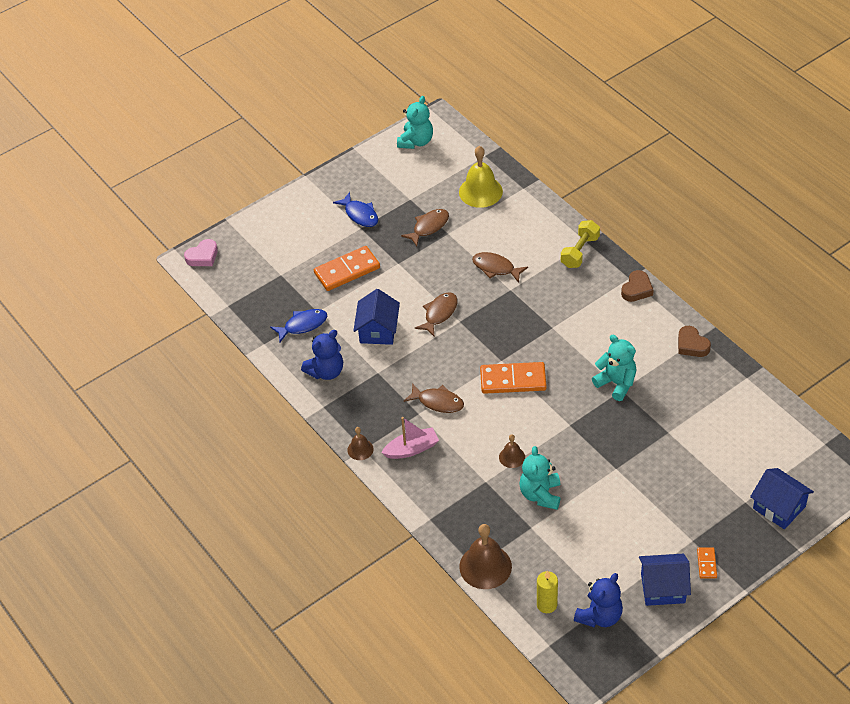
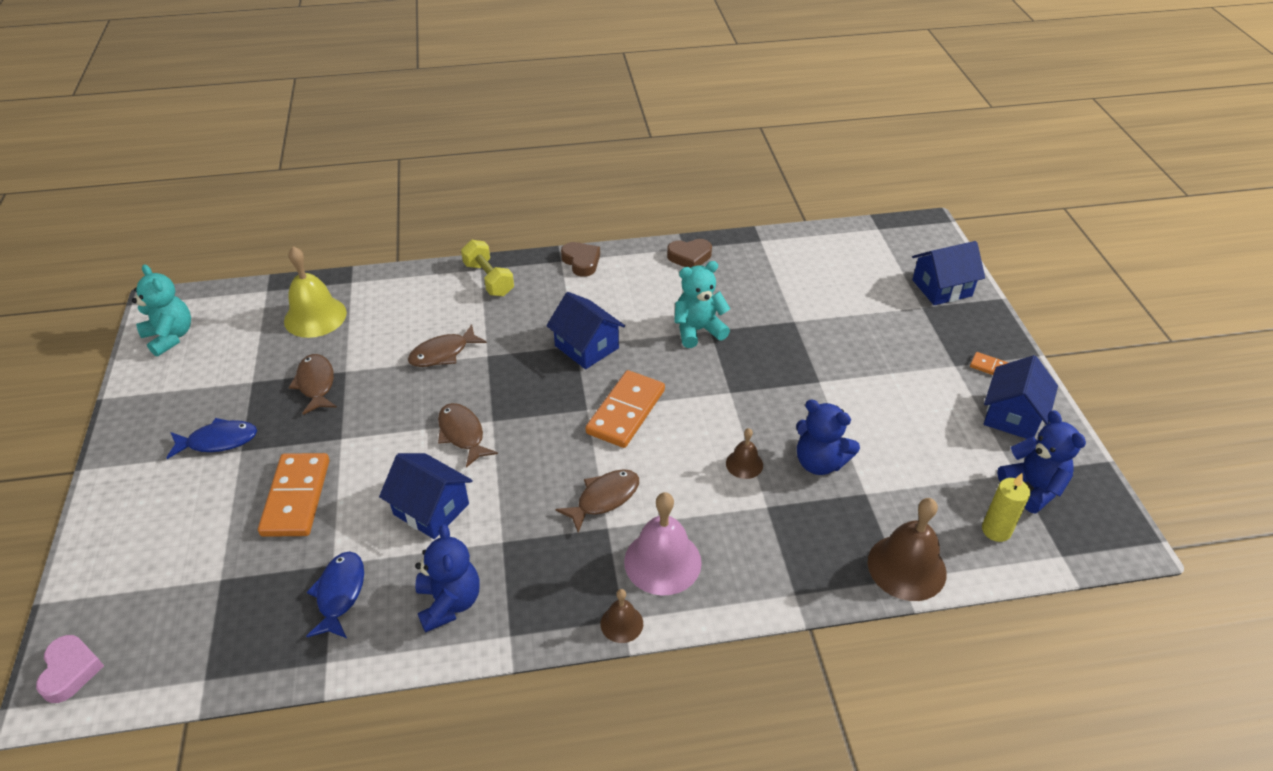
camera: 65 degrees left, 5 degrees down
(411, 449) = (662, 562): pink boat -> pink bell
(540, 494) = (819, 462): turquoise teddy bear -> blue teddy bear
(555, 333) = (586, 347): none -> blue house

